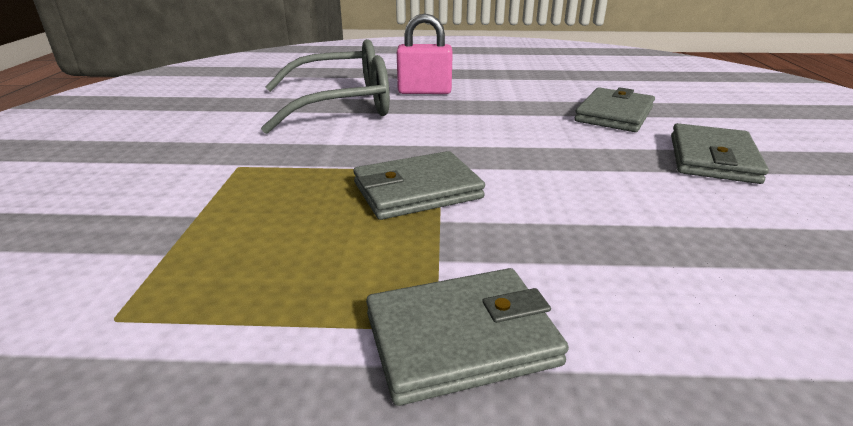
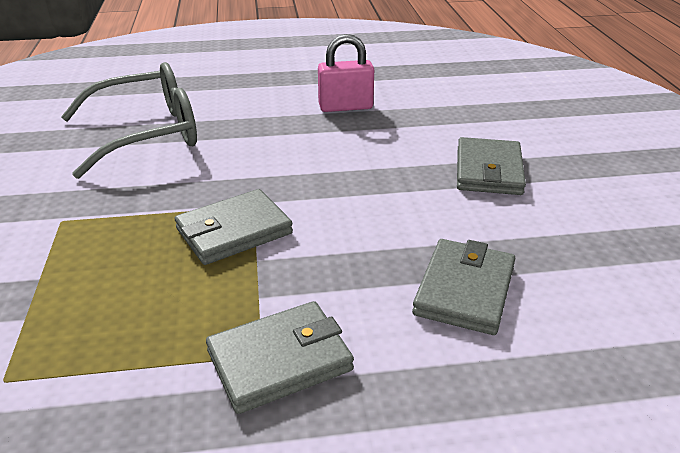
camera: 10 degrees left, 5 degrees up
(424, 92) = (229, 109): pink padlock -> pink padlock (345, 107)
(614, 114) = (411, 125): grey wallet -> grey wallet (464, 290)

